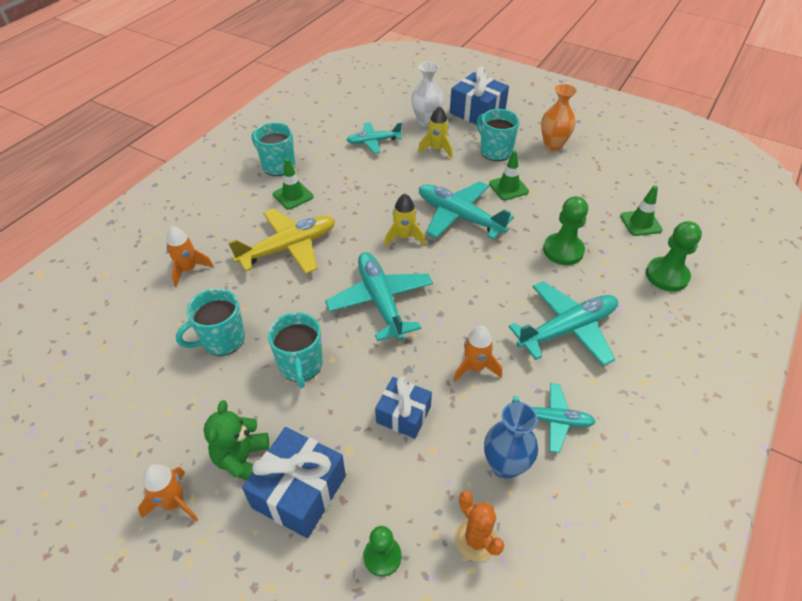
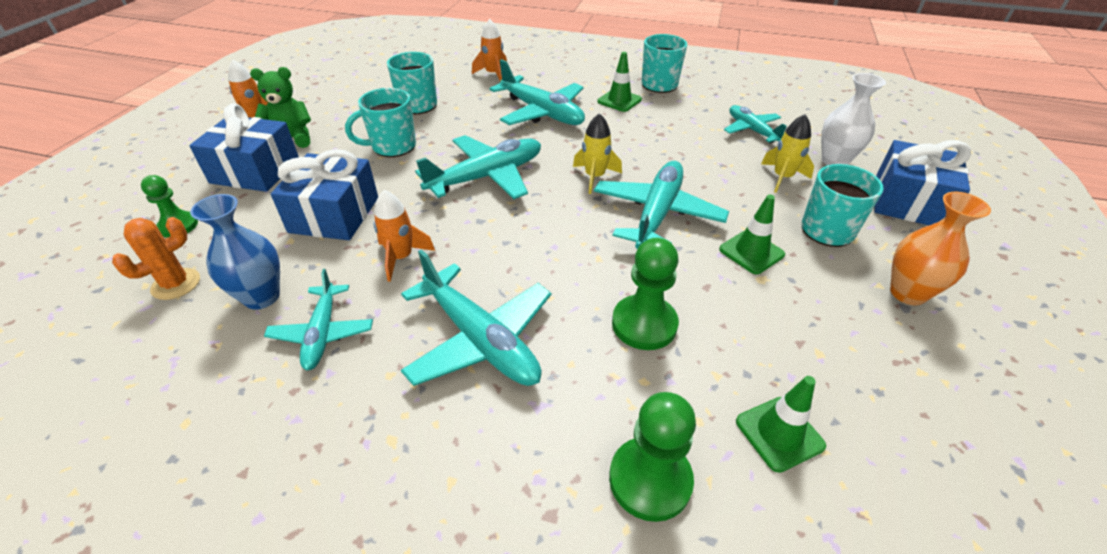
camera: 75 degrees right, 5 degrees down
(288, 248) = (542, 112): yellow plane -> turquoise plane
(403, 414) = (334, 215): blue gift -> blue gift, size x1.54

